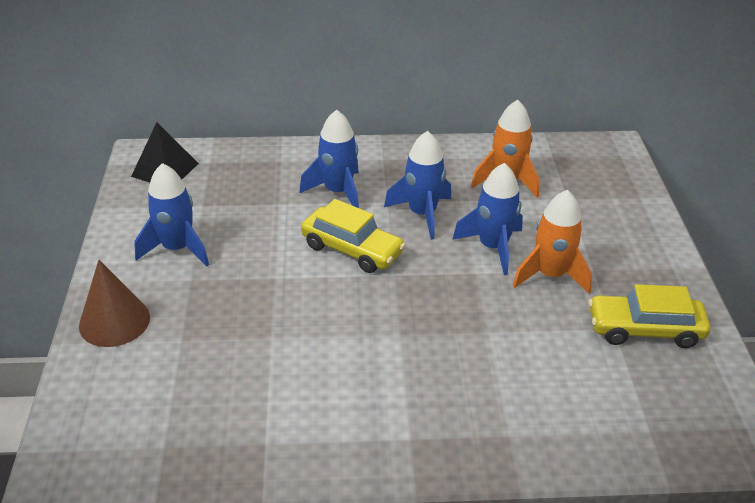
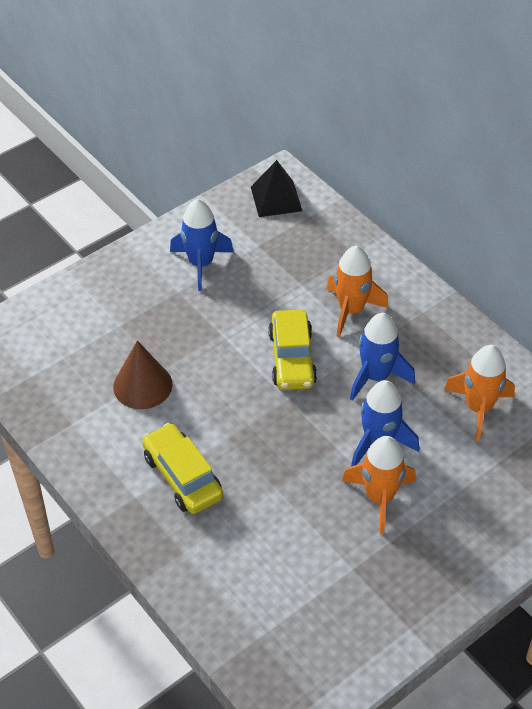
camera: 55 degrees right, 10 degrees up
(114, 321) = (107, 281): brown cone -> brown cone (142, 385)
(338, 192) = (351, 310): blue rocket -> orange rocket
(644, 329) = (370, 590): yellow car -> yellow car (183, 476)

